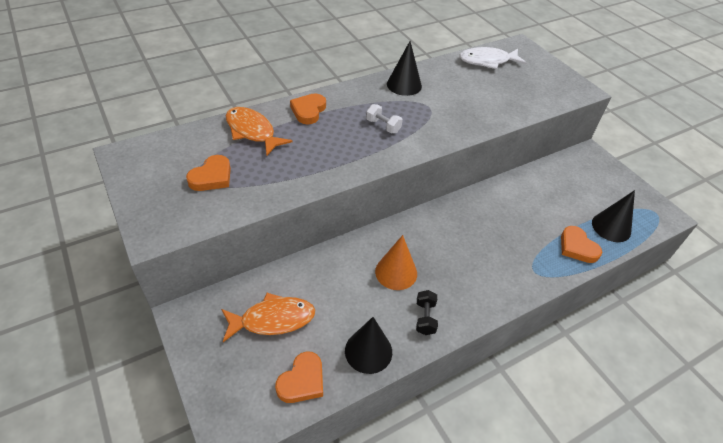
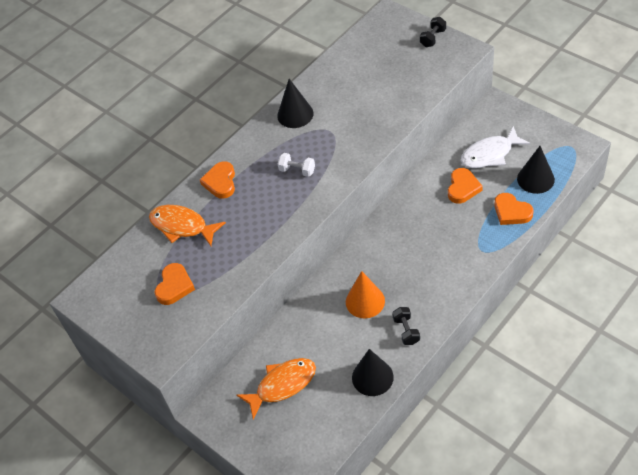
camera: 10 degrees left, 5 degrees up
(302, 381) = (331, 422): orange heart -> orange heart (463, 188)
(487, 61) = (363, 50): white fish -> white fish (490, 154)
(555, 72) = (433, 38): none -> black dumbbell

